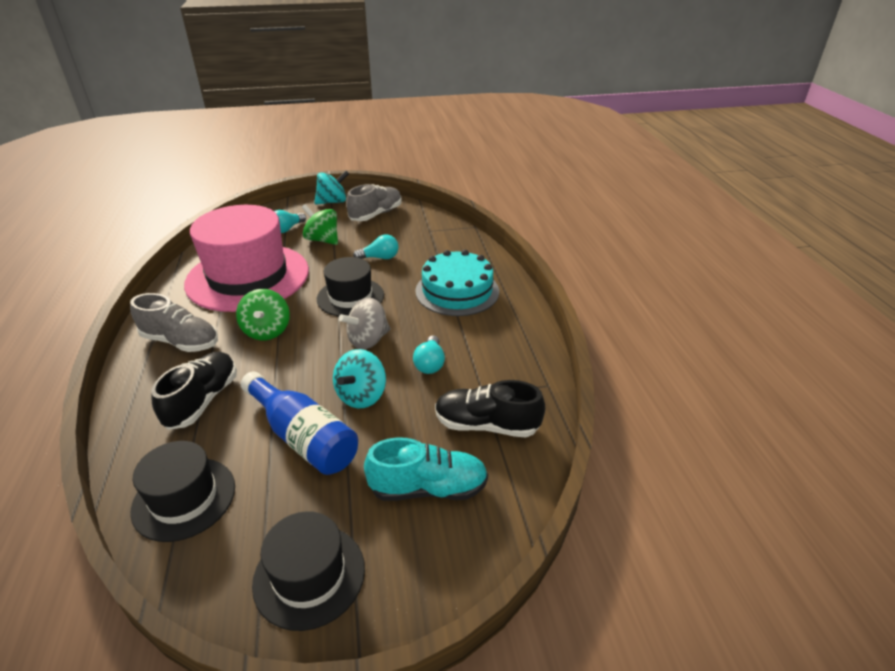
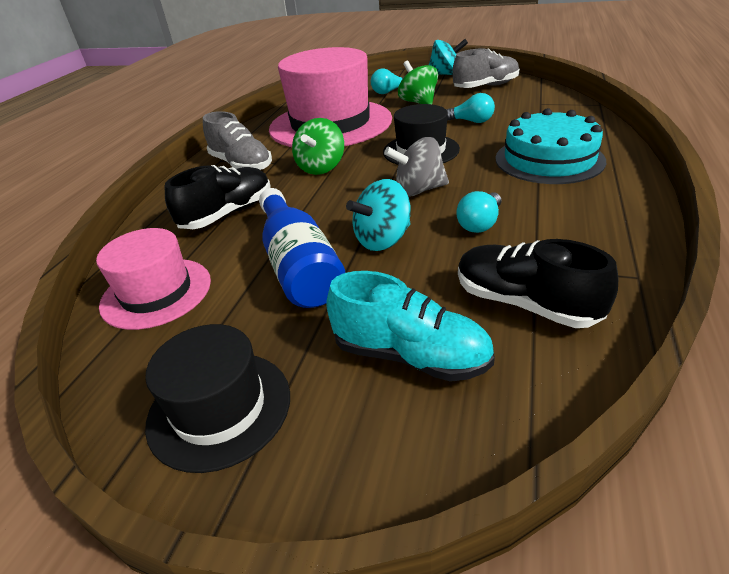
camera: 30 degrees right, 0 degrees up
(184, 498) = (156, 292): black hat -> pink hat

